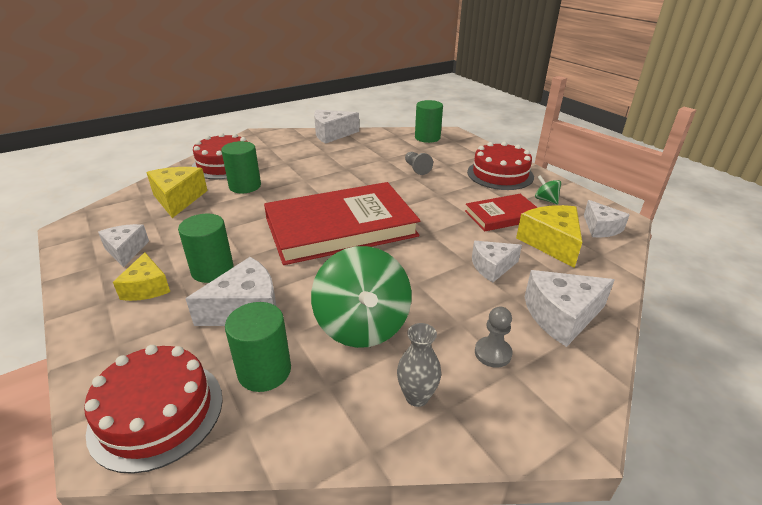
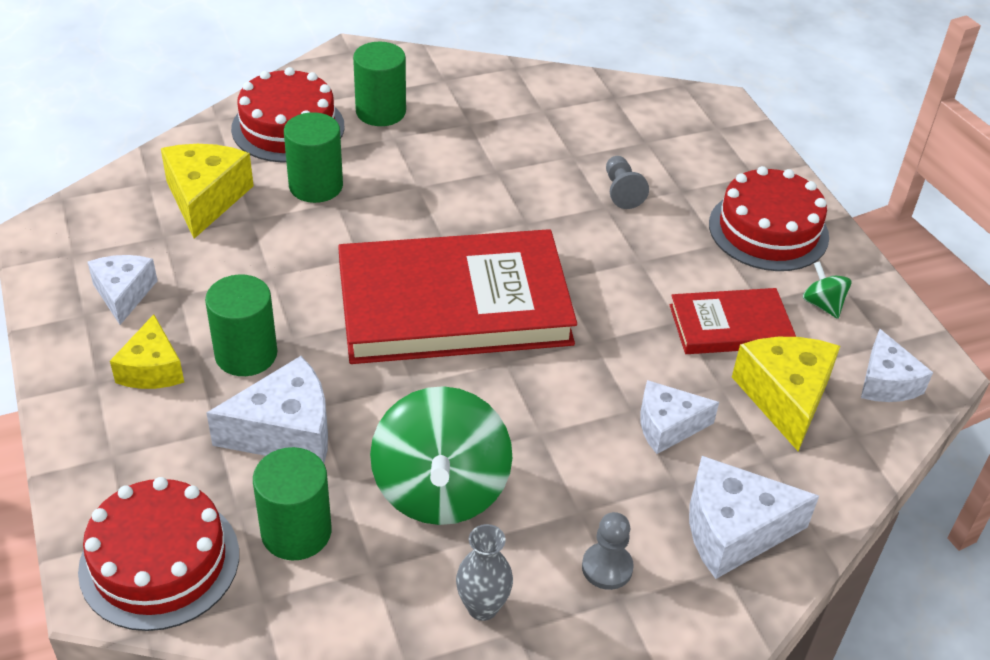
camera: 10 degrees right, 10 degrees up
(332, 134) = (492, 75): white cheese -> none
(427, 138) = (670, 112): green cylinder -> green cylinder (381, 112)

